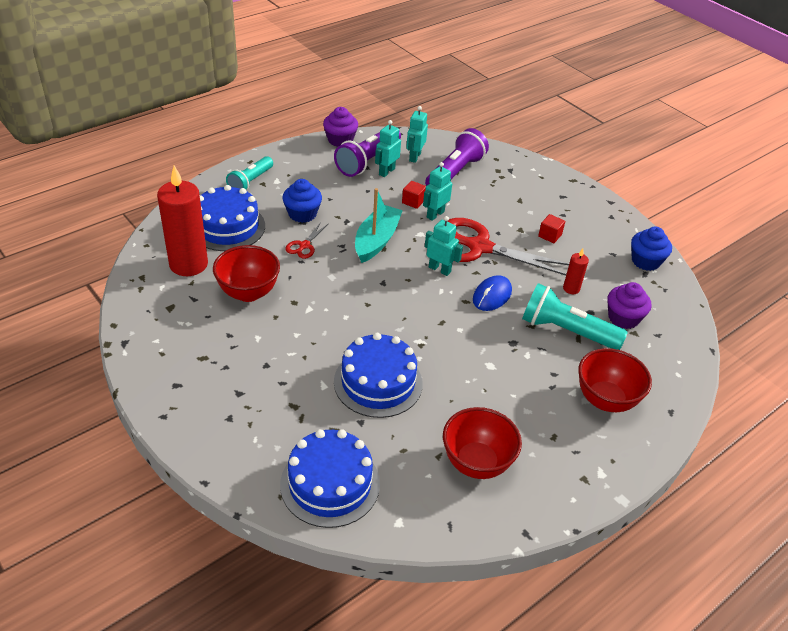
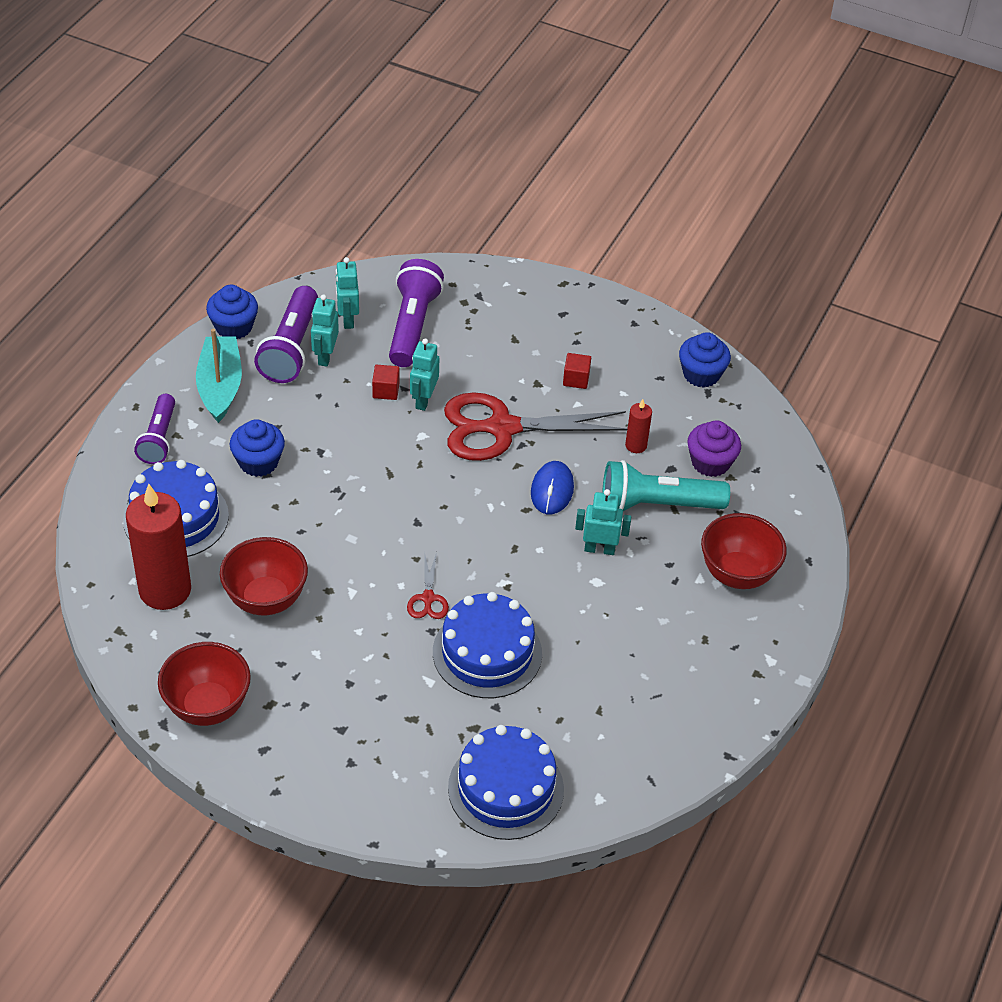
camera: 25 degrees left, 5 degrees up
(250, 182) = (159, 438): turquoise flashlight -> purple flashlight
(304, 246) = (291, 508): red scissors -> red scissors (428, 598)
(340, 140) = (234, 327): purple cupcake -> blue cupcake
(376, 240) = (374, 466): turquoise boat -> turquoise boat (220, 386)
(439, 269) = (473, 478): turquoise robot -> turquoise robot (599, 549)
(476, 463) = (642, 702): red bowl -> red bowl (208, 707)

